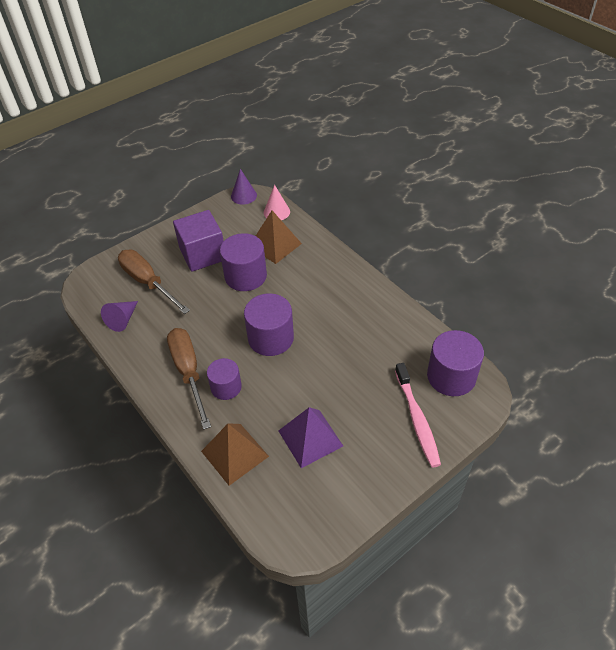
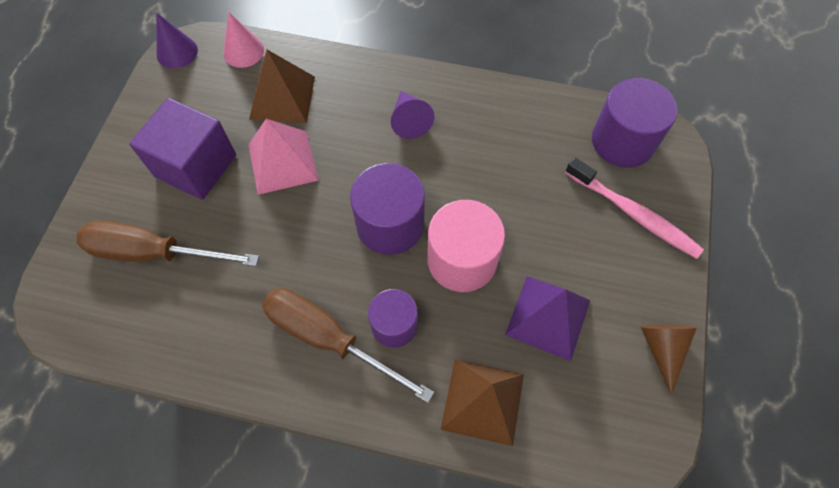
camera: 40 degrees left, 15 degrees up
(122, 320) = (167, 329): purple cone -> purple cone (409, 121)
(245, 276) = (283, 162): purple cylinder -> pink pyramid
(291, 379) = (462, 260): none -> pink cylinder
(361, 499) = (662, 349): none -> brown cone

